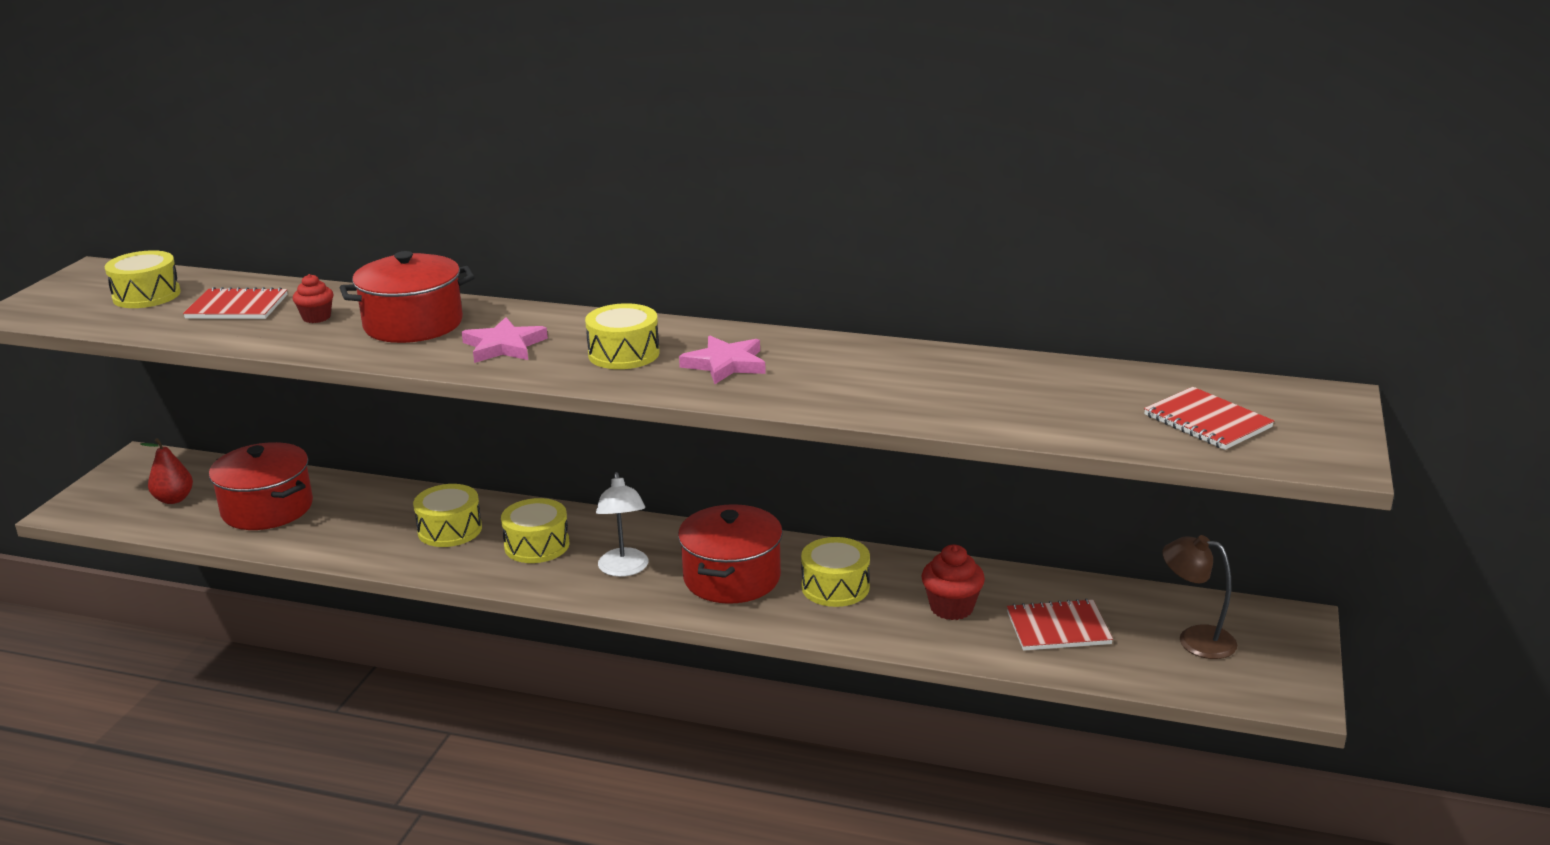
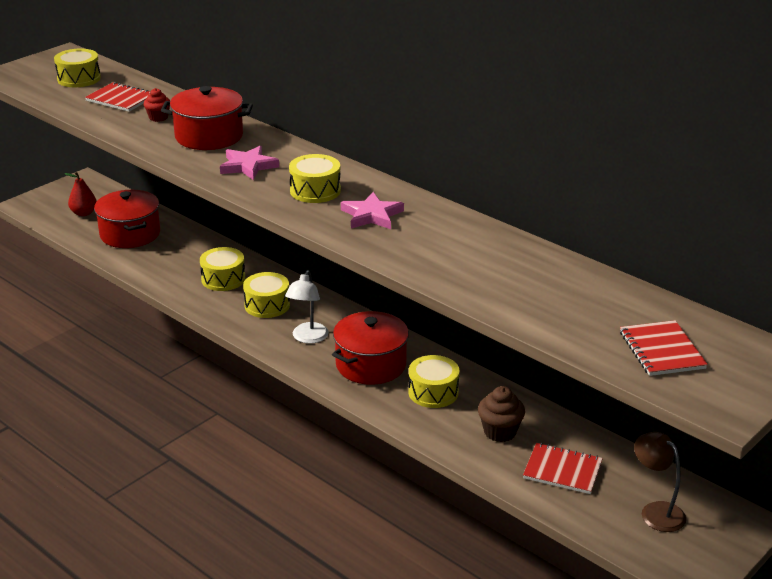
camera: 25 degrees right, 5 degrees up
(951, 608) = (500, 432): red cupcake -> brown cupcake

